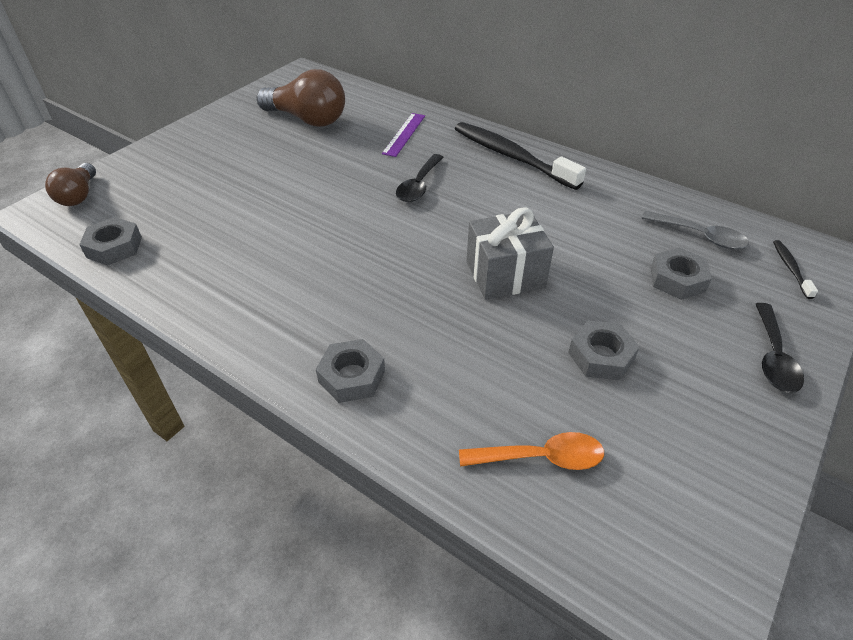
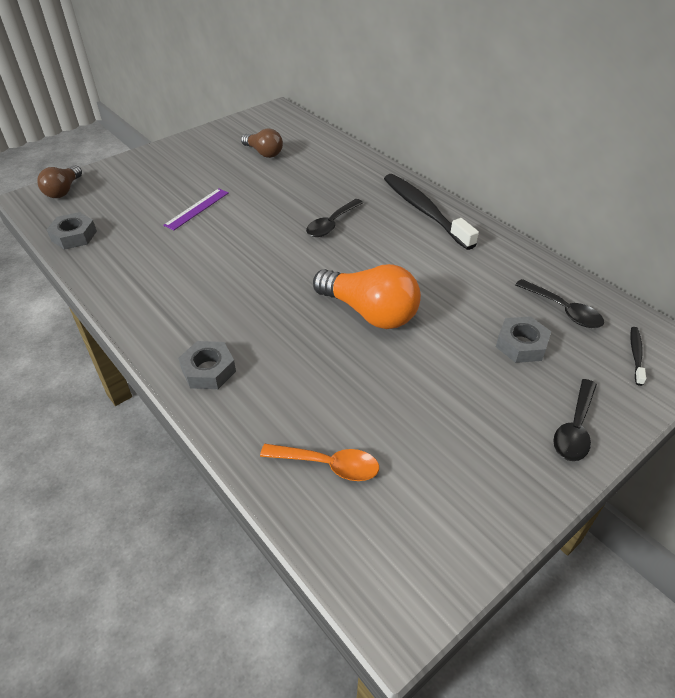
camera: 15 degrees right, 0 degrees up
(307, 119) = (264, 153): brown light bulb -> brown light bulb, size x0.60
(404, 134) = (339, 177): purple ruler -> purple ruler (197, 209)
(505, 274) = (369, 312): grey gift -> orange light bulb
(601, 356) = (418, 396): grey nut -> none
(700, 236) = (563, 310): grey spoon -> black spoon

